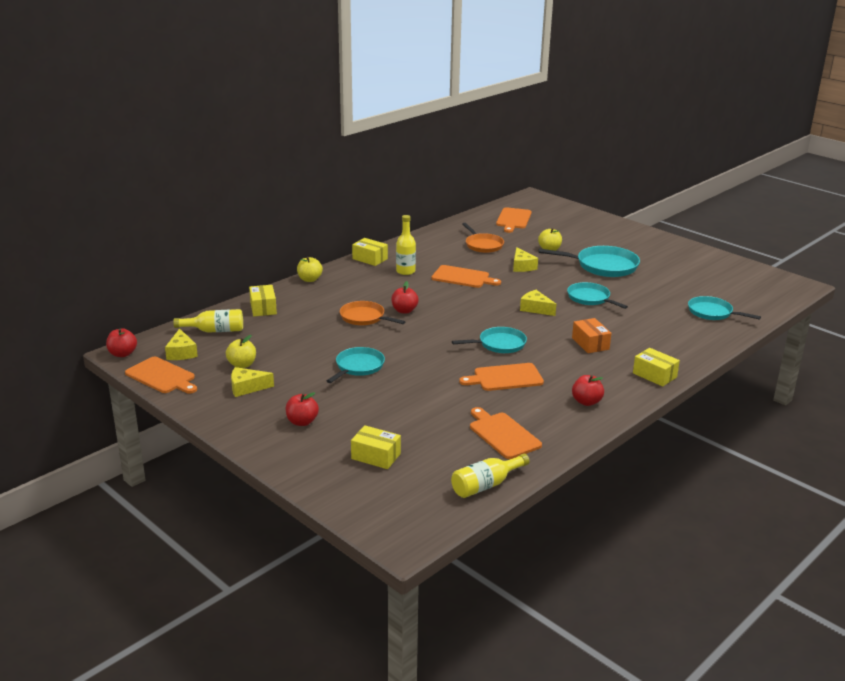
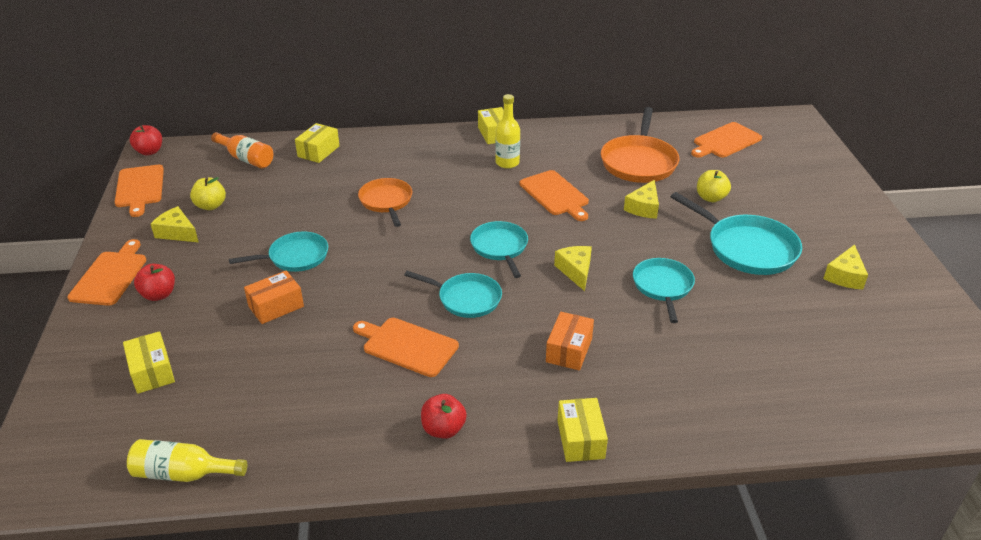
camera: 40 degrees right, 10 degrees up
(181, 353) = (189, 170): yellow cheese -> yellow cheese (845, 276)
(215, 331) = (246, 159): yellow bottle -> orange bottle
(309, 279) = (404, 136): yellow apple -> none
(393, 394) = (276, 306): none -> orange box
(404, 311) = (435, 210): red apple -> none
(483, 245) = (639, 162): orange pan -> orange pan, size x1.52
(503, 434) = (295, 418): orange cutting board -> orange cutting board (110, 276)
(712, 313) = (803, 386): turquoise pan -> turquoise pan (500, 248)

